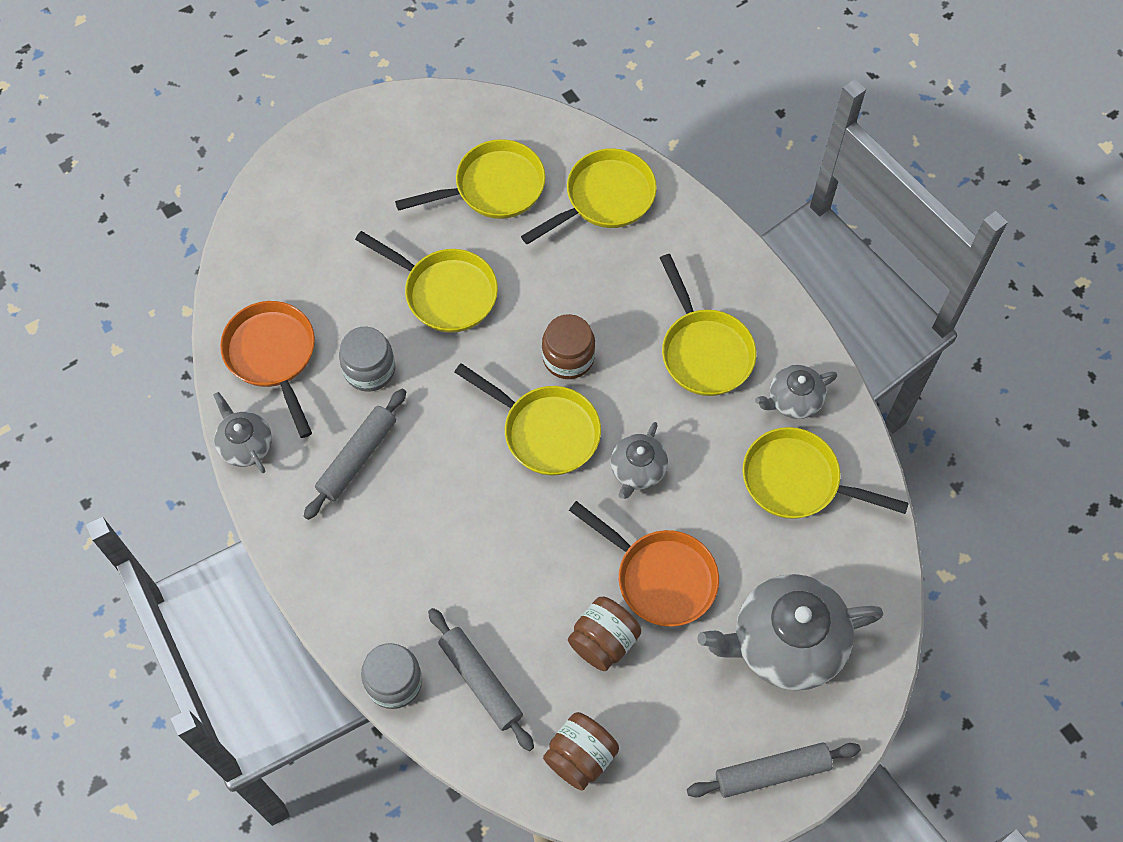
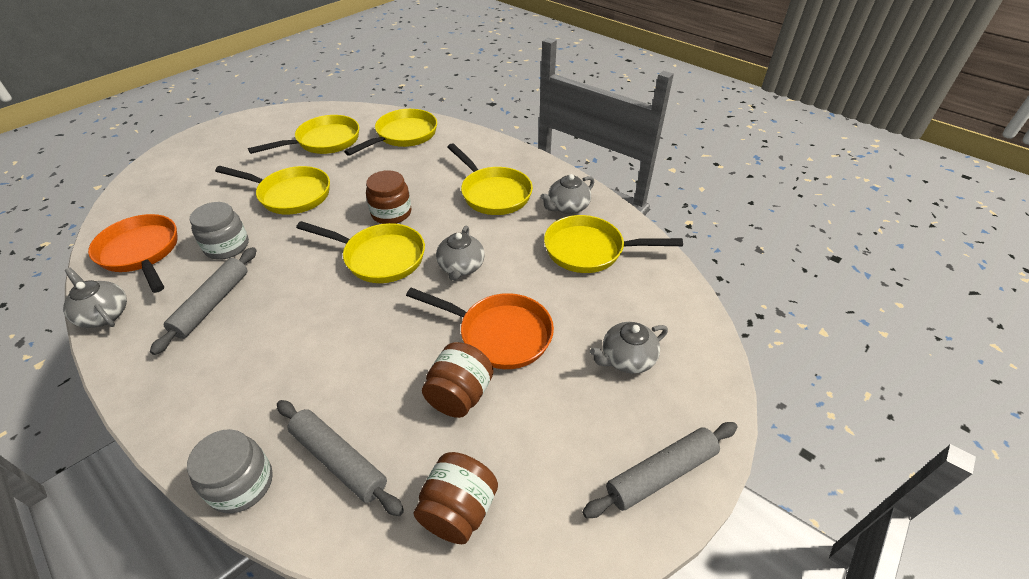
camera: 15 degrees left, 20 degrees down
(786, 643) = (626, 359): grey teapot -> grey teapot, size x0.52

